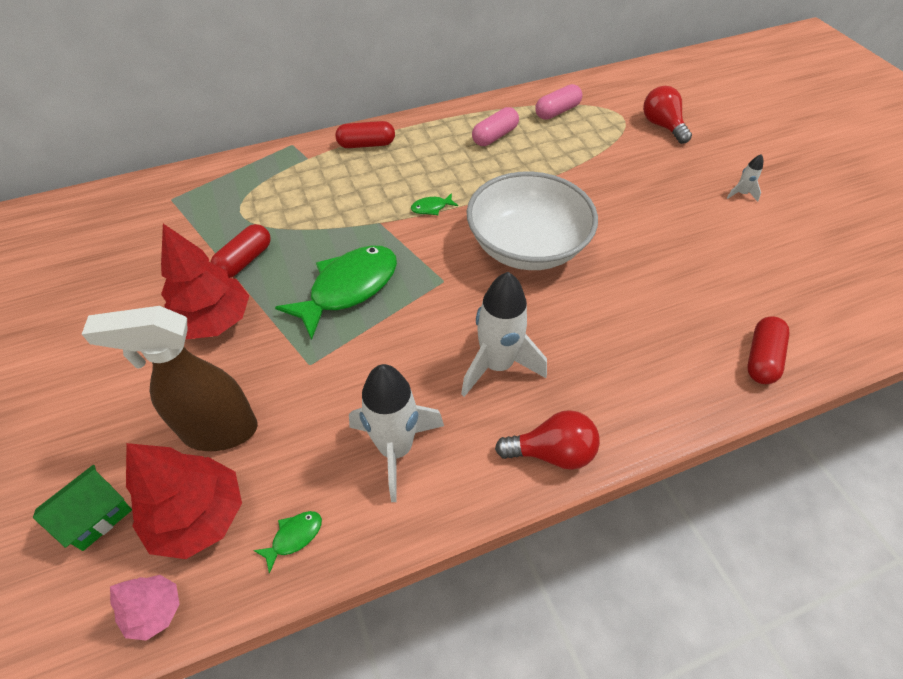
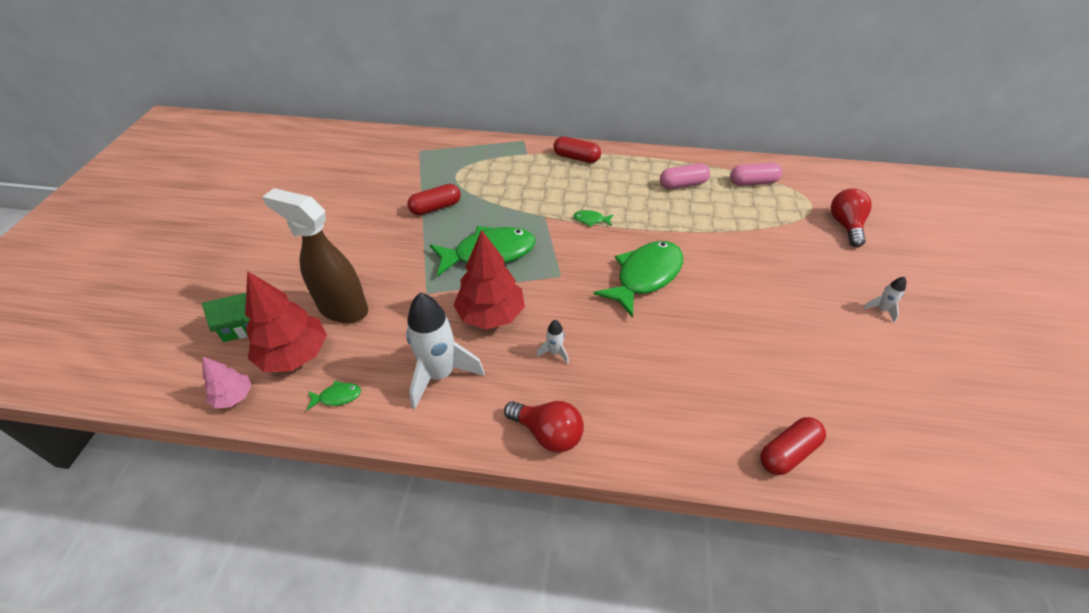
camera: 30 degrees right, 5 degrees down
(214, 321) = (389, 239): red tree -> red tree (490, 314)
(497, 365) = (554, 352): white rocket -> white rocket, size x0.44
(527, 246) = (645, 276): white bowl -> green fish

